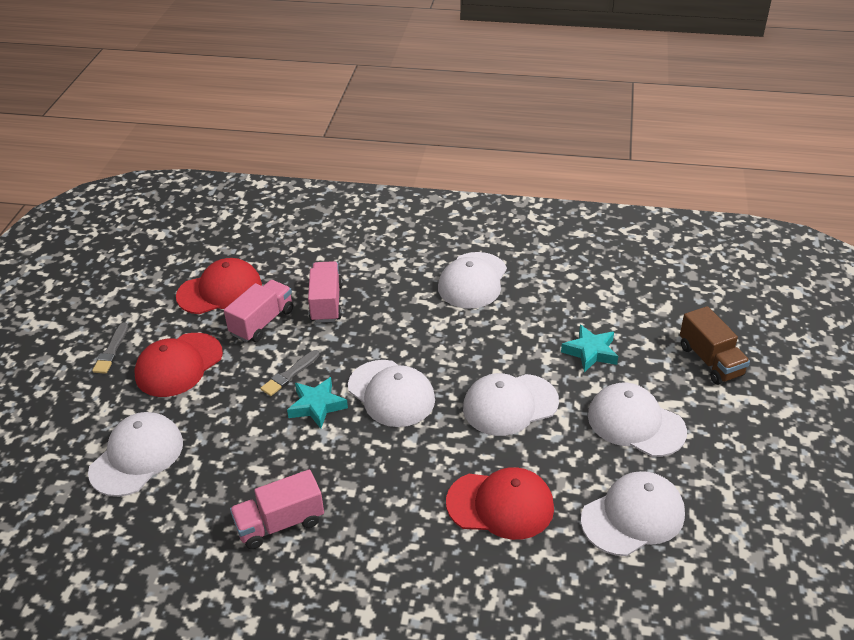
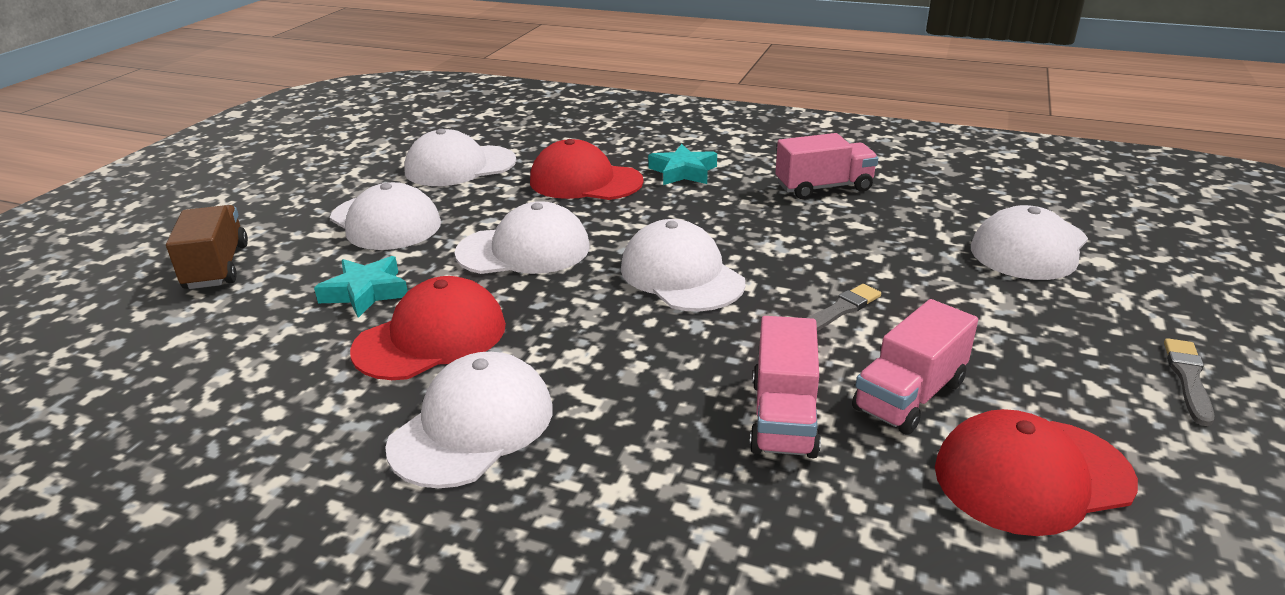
camera: 170 degrees left, 10 degrees down
(178, 365) = (1038, 343): red cap -> red cap (431, 337)
(317, 406) = (791, 272): turquoise star -> turquoise star (683, 172)

